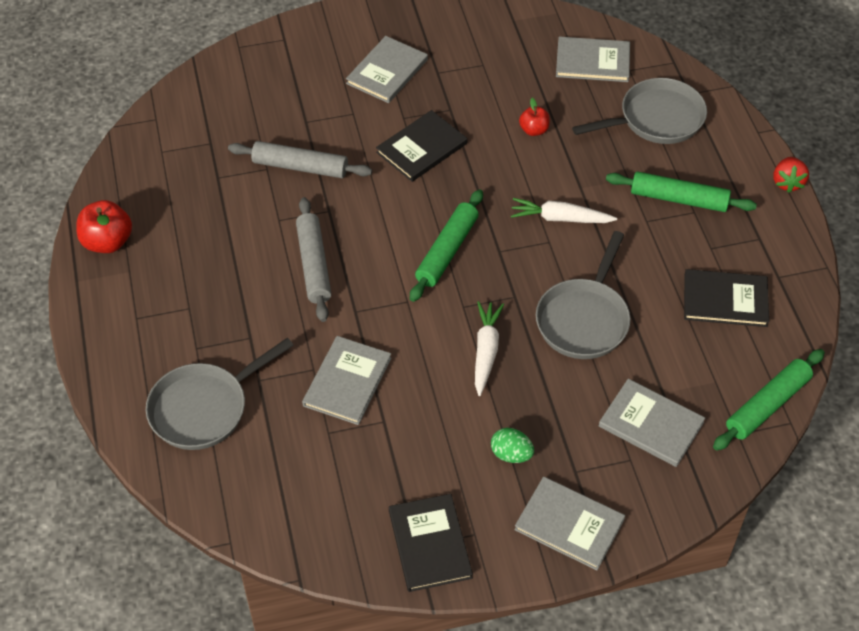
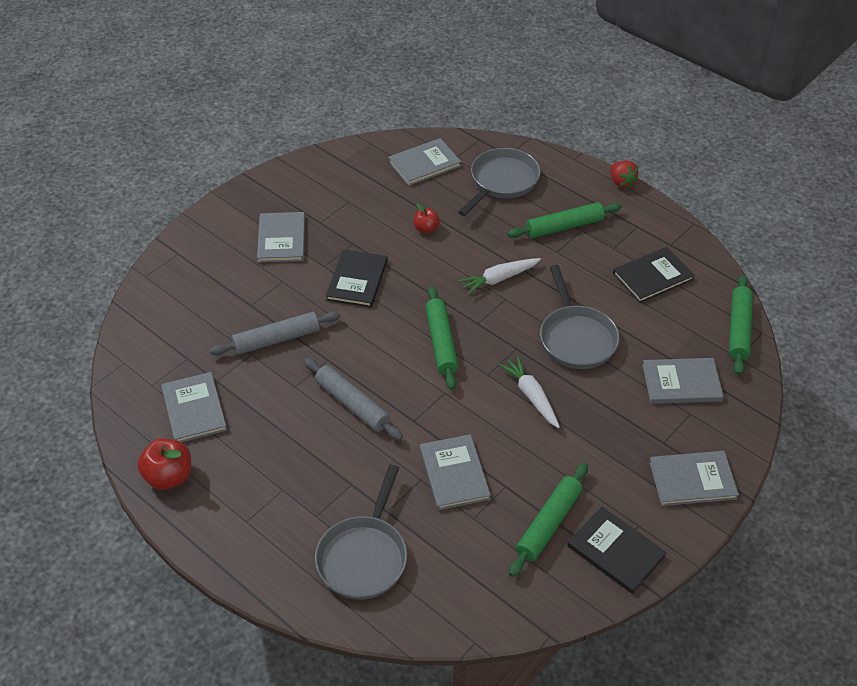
camera: 35 degrees left, 5 degrees down
(177, 193) = (194, 409): none -> grey book
(391, 479) = (548, 523): none -> green rolling pin
(511, 454) = (612, 456): green egg -> none

